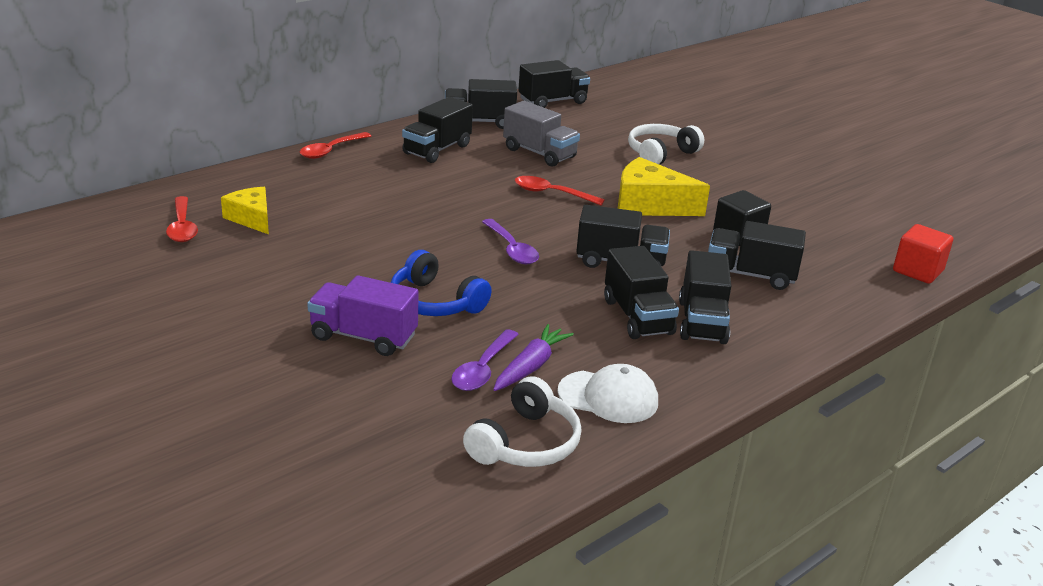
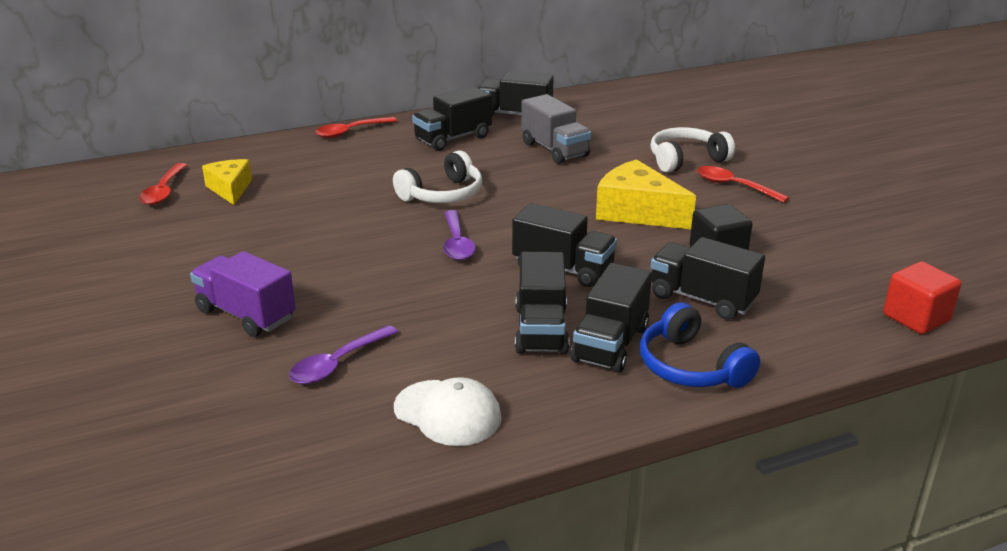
camera: 20 degrees right, 0 degrees up
(434, 302) = (340, 288): blue headphones -> blue headphones (690, 367)
(526, 443) = (324, 450): white headphones -> white headphones (443, 194)
(530, 366) = (388, 368): purple carrot -> none
(551, 193) = (539, 191): red spoon -> red spoon (734, 186)
(552, 101) = (605, 100): black truck -> none

